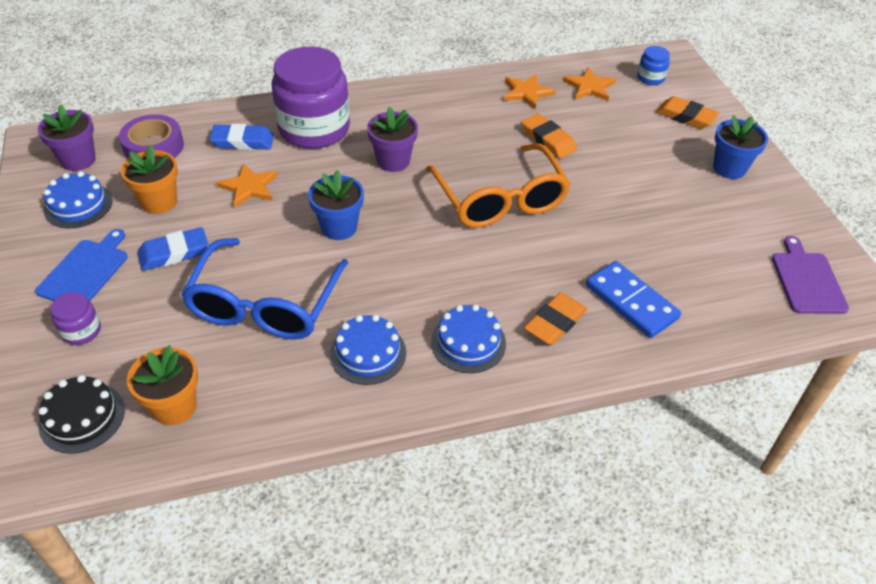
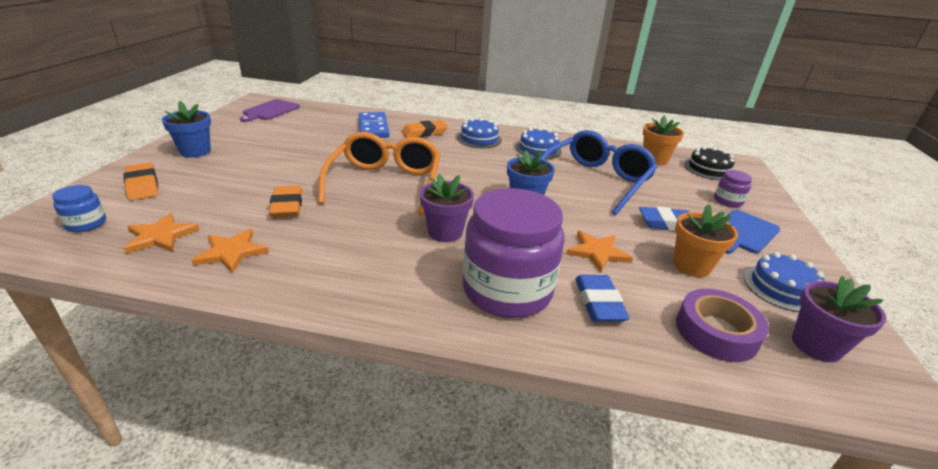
camera: 155 degrees left, 15 degrees down
(243, 141) = (599, 302): blue eraser -> blue eraser turned 60 degrees clockwise

